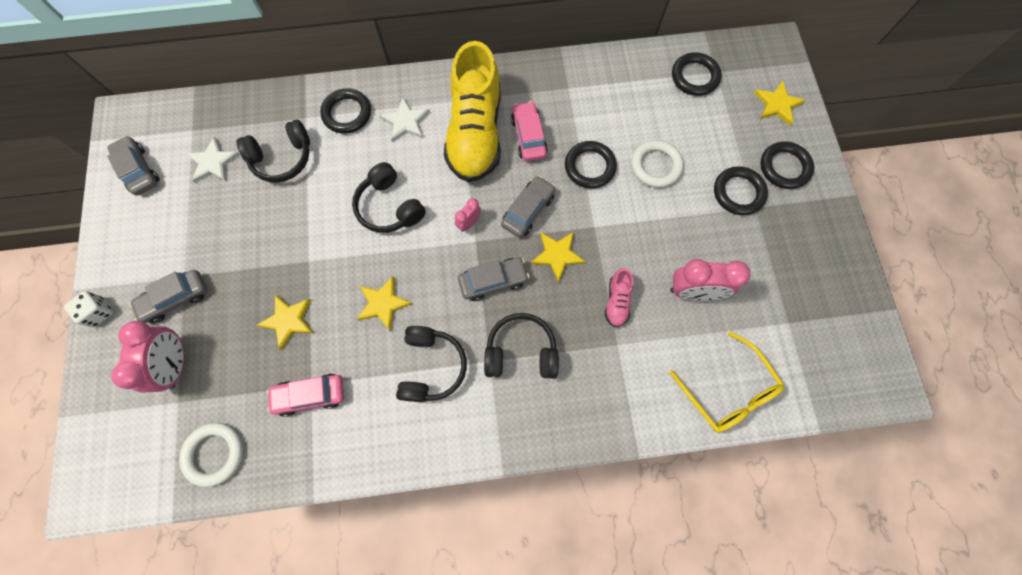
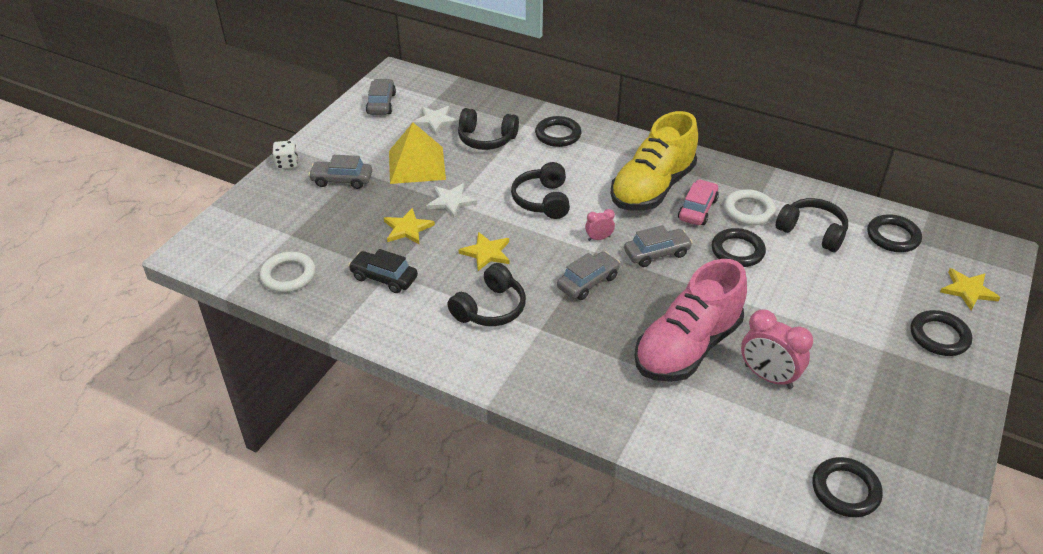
camera: 35 degrees right, 30 degrees down
(176, 364) = (310, 214): pink clock -> none
(237, 233) = (417, 165): none -> yellow pyramid
(310, 395) = (384, 278): pink car -> black car
(405, 121) = (600, 158): white star -> white star (451, 201)
(493, 281) = (588, 282): grey car -> grey car turned 60 degrees counterclockwise
(521, 352) = (572, 336): black headphones -> black headphones (812, 232)
(557, 255) = (658, 292): yellow star -> none
(617, 301) = (687, 347): pink shoe -> pink shoe, size x2.43
(655, 166) = (802, 277): white ring -> white ring (749, 211)
(727, 391) = (744, 461): yellow glasses -> none
(738, 193) = (873, 332): black ring -> black ring (845, 490)

